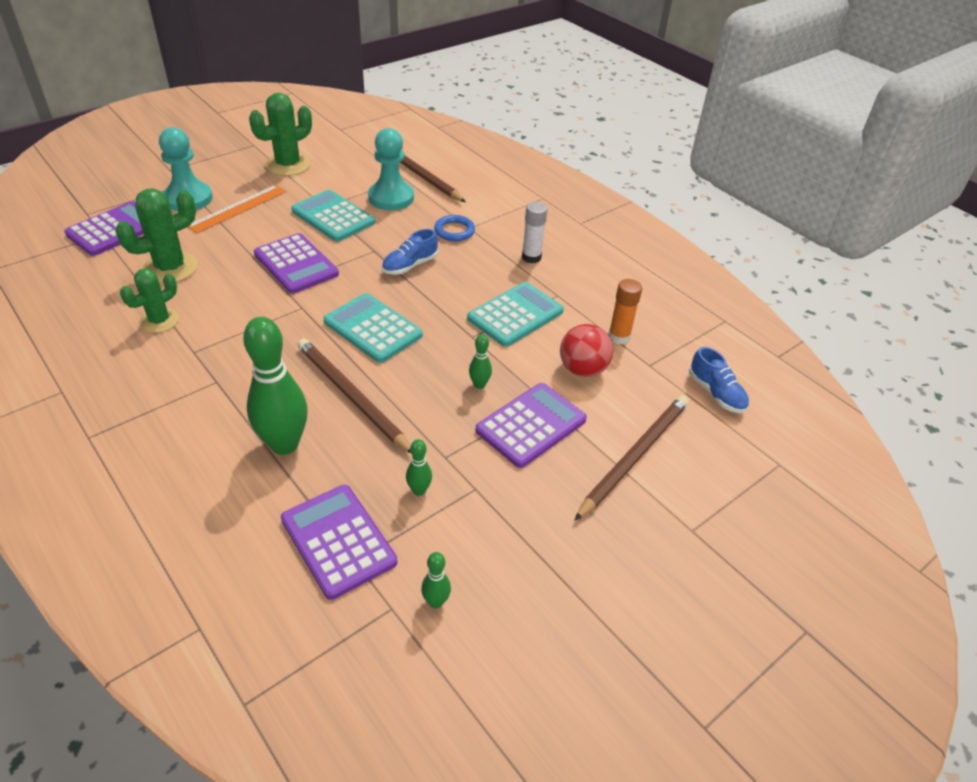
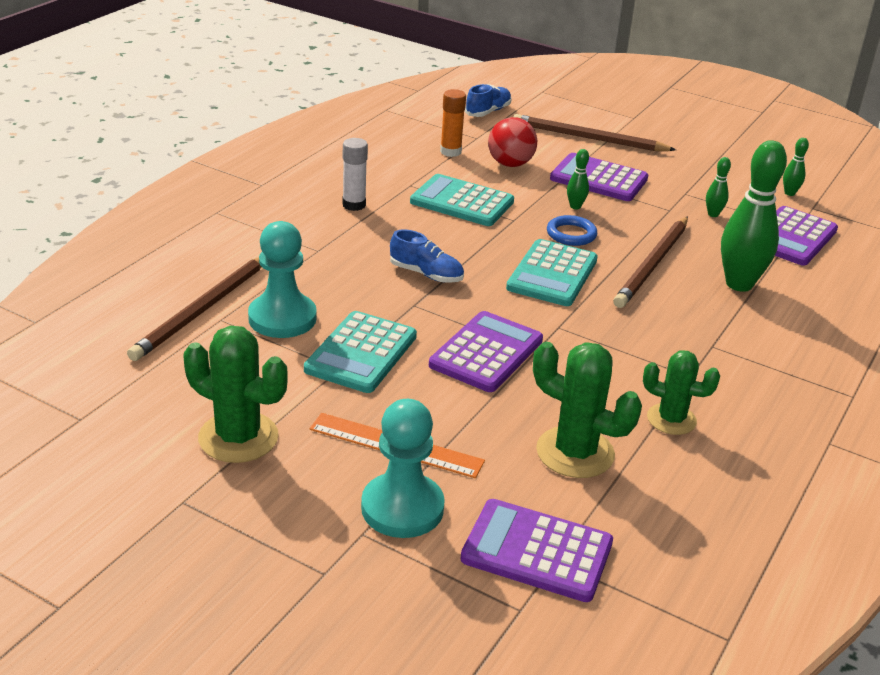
camera: 110 degrees left, 10 degrees down
(454, 231) = (333, 258): blue ring -> blue ring (571, 234)

